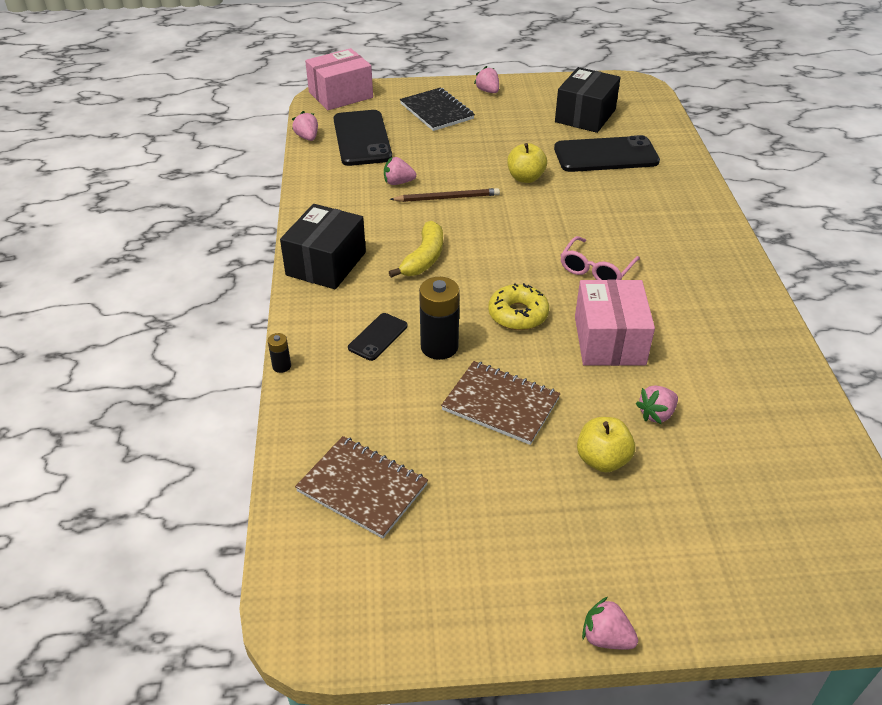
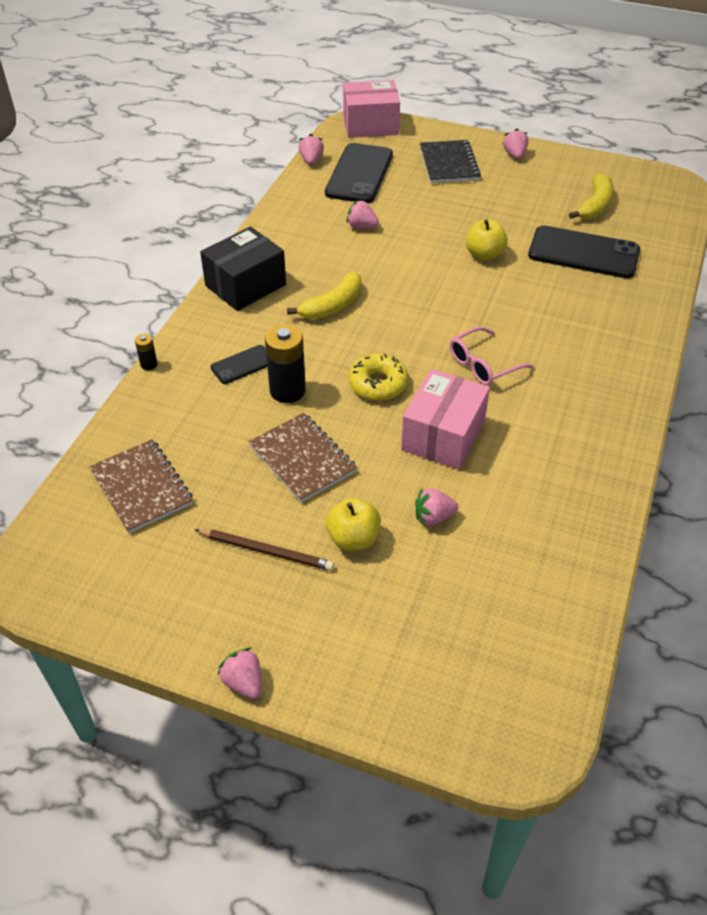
camera: 25 degrees right, 5 degrees up
(447, 198) = (395, 254): brown pencil -> brown pencil (266, 551)
(585, 116) = (595, 206): black box -> yellow banana

